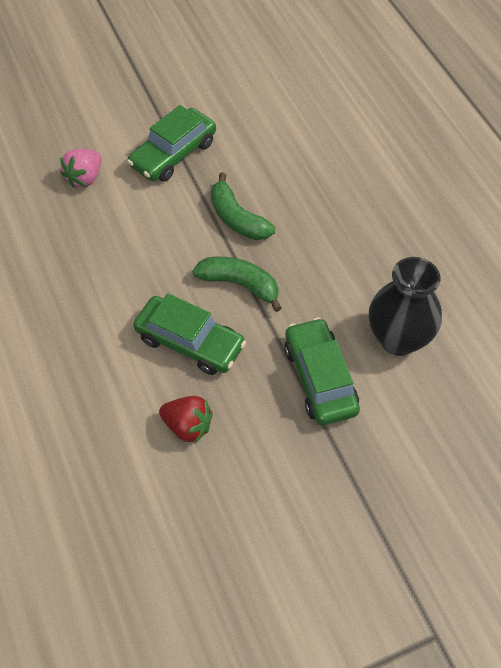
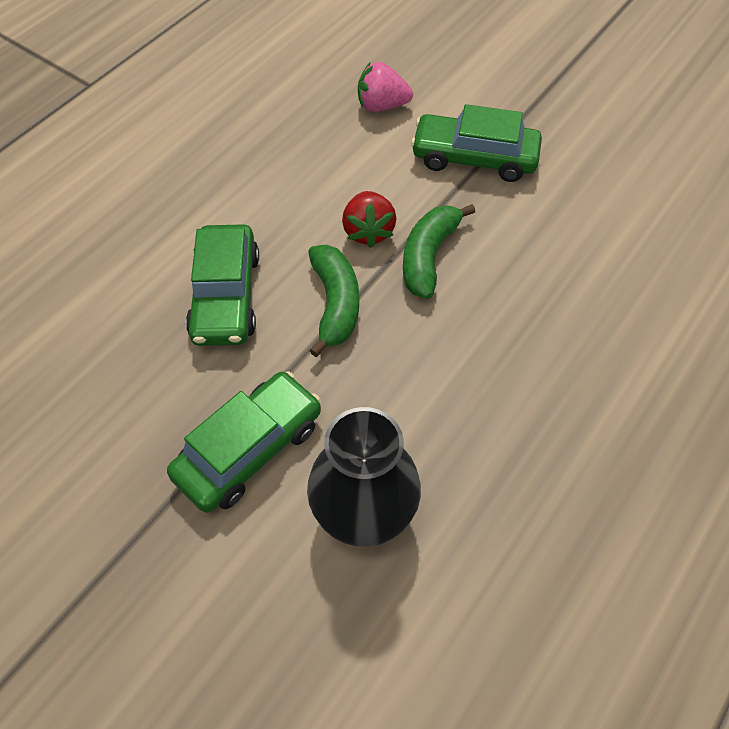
camera: 60 degrees right, 0 degrees up
(188, 426) = (113, 347): red strawberry -> red strawberry (368, 231)

